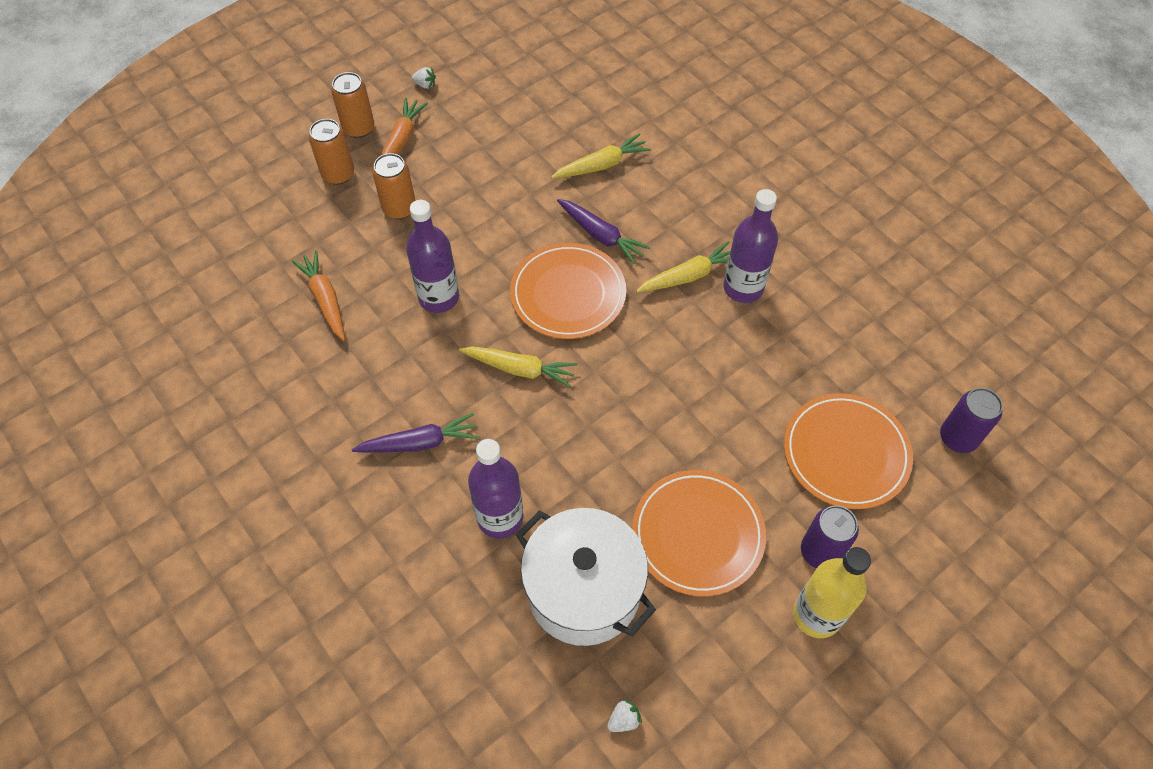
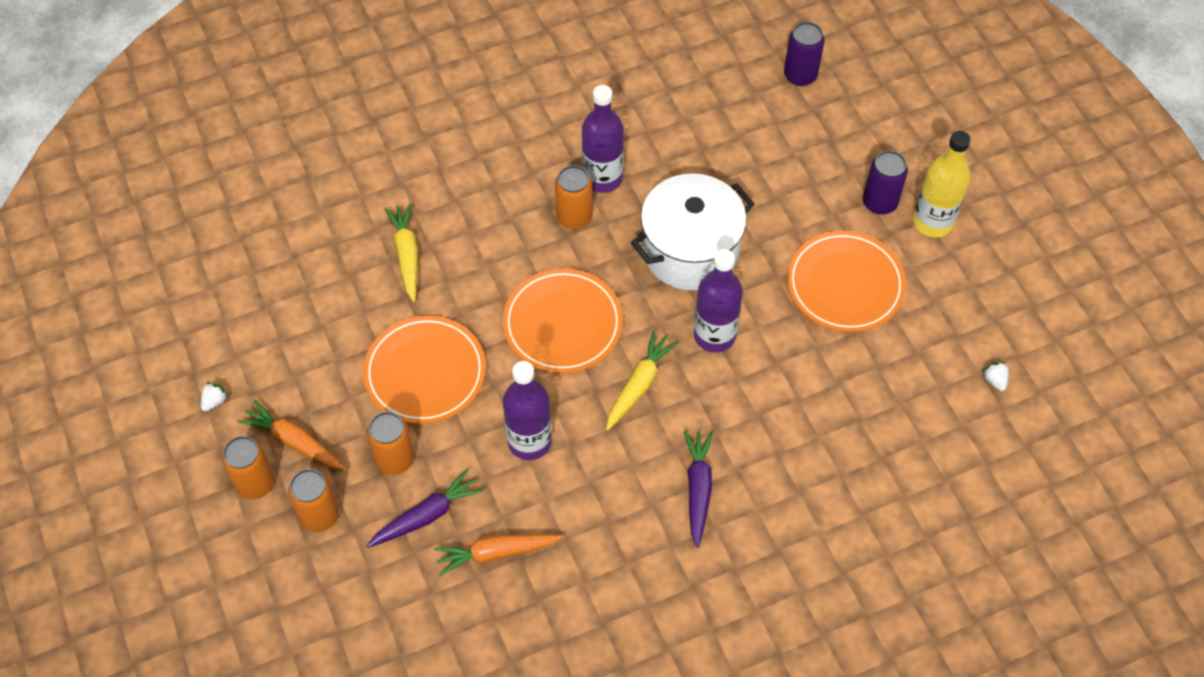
camera: 75 degrees left, 0 degrees up
(500, 518) = (794, 434): purple bottle -> purple bottle (714, 335)
(584, 591) = (878, 383): white pot -> white pot (690, 251)
(601, 235) = (500, 278): purple carrot -> purple carrot (427, 515)
(689, 276) = (574, 217): yellow carrot -> orange can
(846, 453) = (795, 156): orange plate -> orange plate (425, 372)

